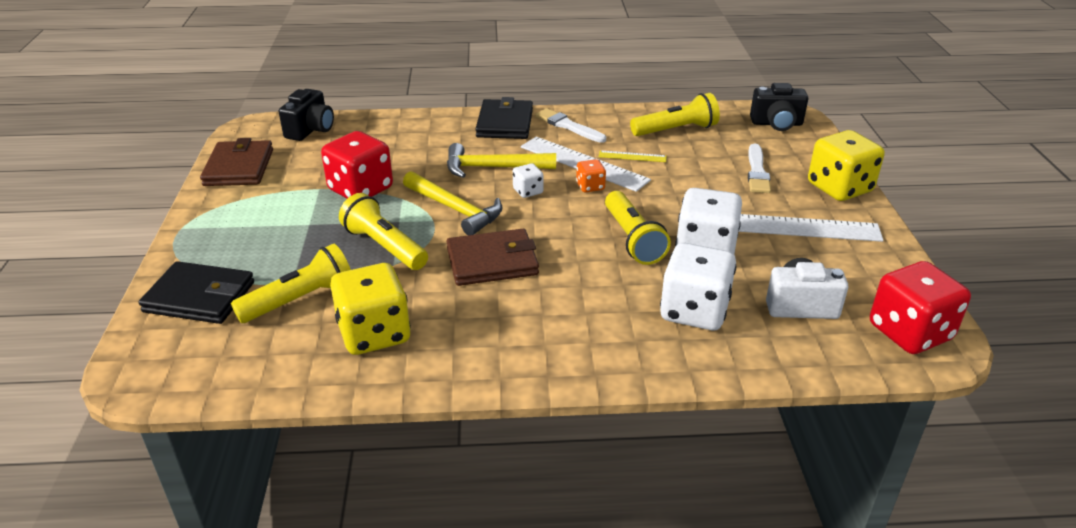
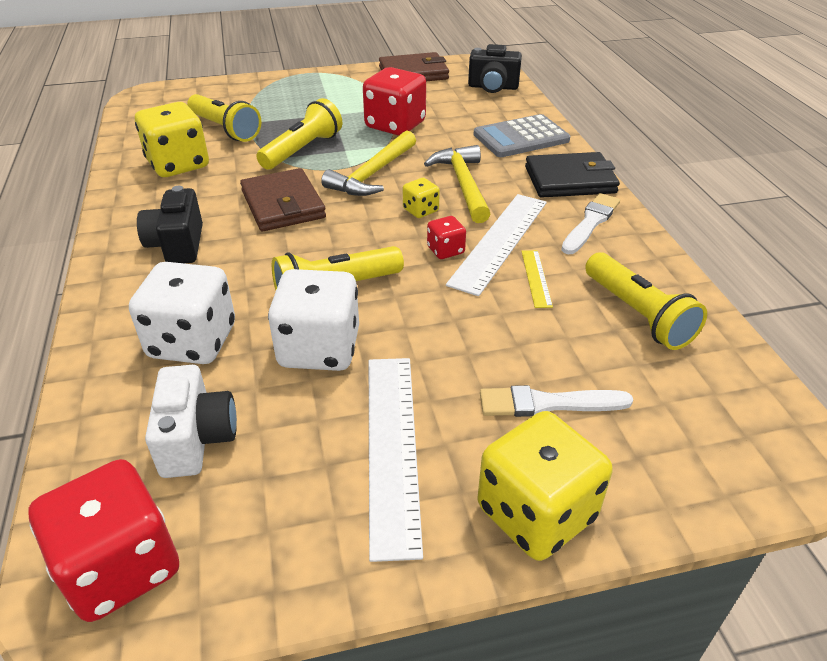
camera: 80 degrees right, 5 degrees up
(199, 297) = (230, 95): black wallet -> none
(424, 132) = (521, 138): none -> grey calculator
(528, 191) = (420, 210): white dice -> yellow dice
(590, 186) = (445, 250): orange dice -> red dice
(776, 124) = (740, 434): black camera -> black camera (177, 245)

